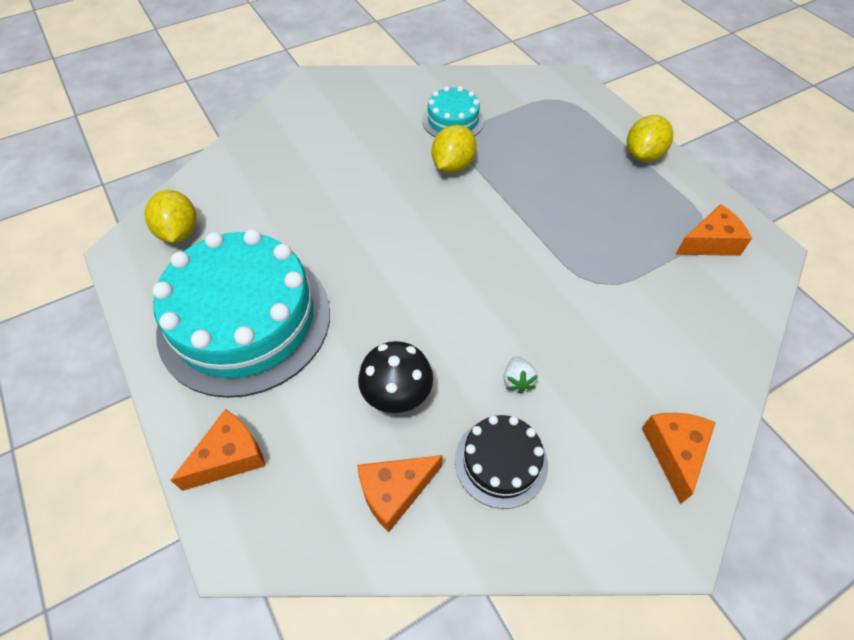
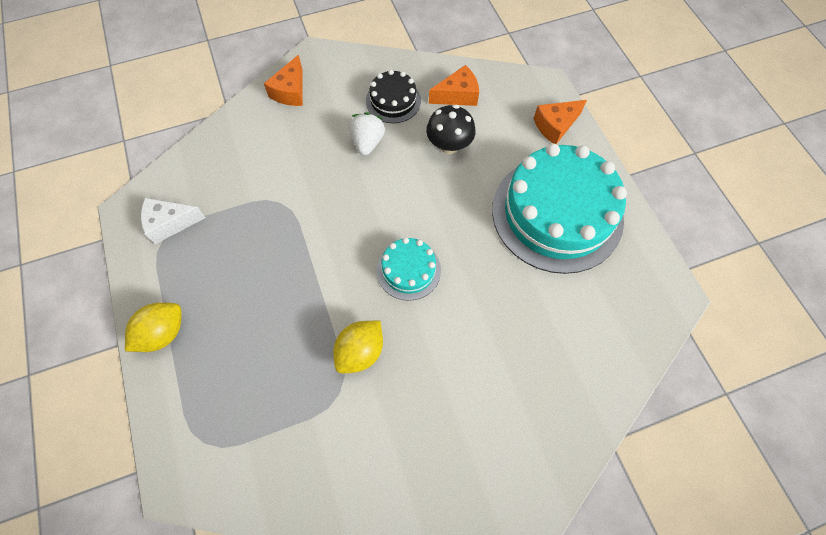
camera: 170 degrees left, 10 degrees up
(179, 232) = (628, 309): yellow lemon -> none
(453, 120) = (342, 426): turquoise cake -> turquoise cake (408, 270)
(517, 380) = (368, 142): white strawberry -> white strawberry, size x1.56
(710, 243) = (170, 223): orange cheese -> white cheese

